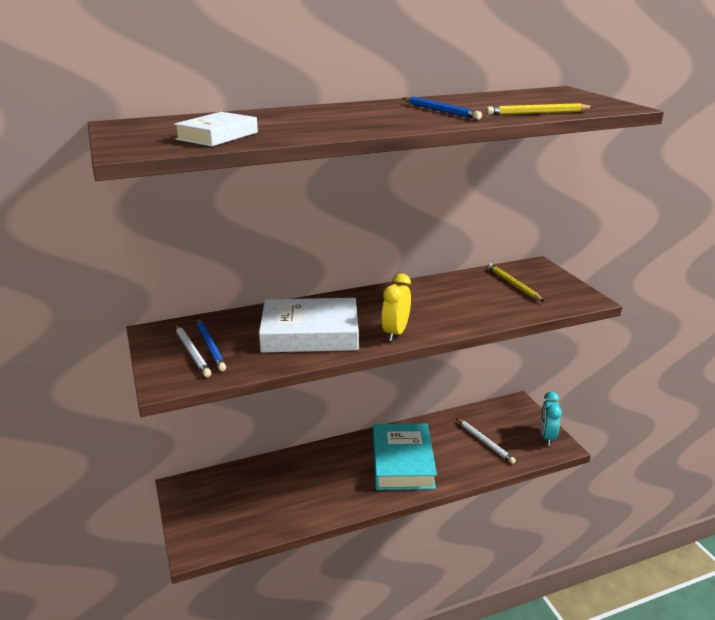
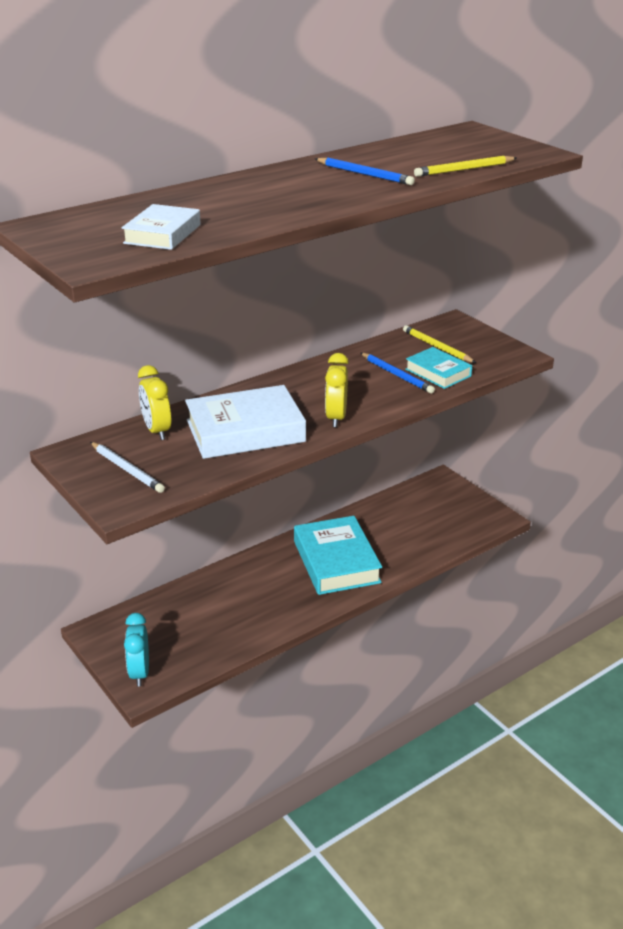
camera: 15 degrees left, 5 degrees up
(210, 346) = (143, 460): blue pencil -> blue pencil (396, 375)
(236, 323) = (157, 431): none -> yellow clock
(484, 442) = (418, 526): white pencil -> none
(506, 306) = (438, 372): none -> turquoise book
(547, 437) = (482, 510): turquoise clock -> turquoise clock (139, 672)

